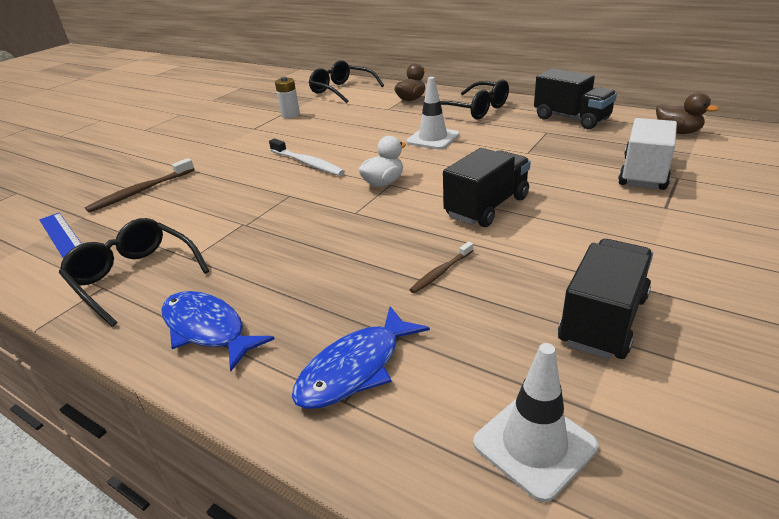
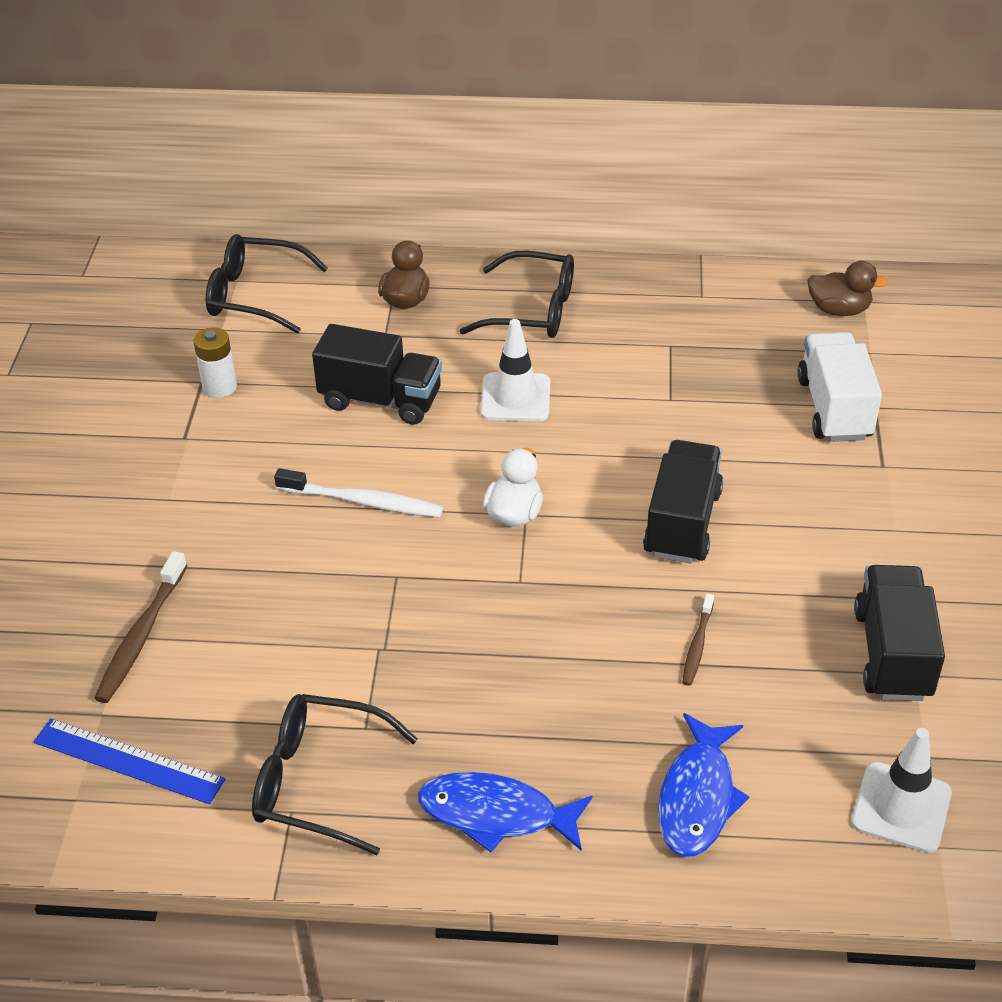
camera: 30 degrees left, 10 degrees up
(571, 119) = (688, 306): black truck -> black truck (381, 400)

